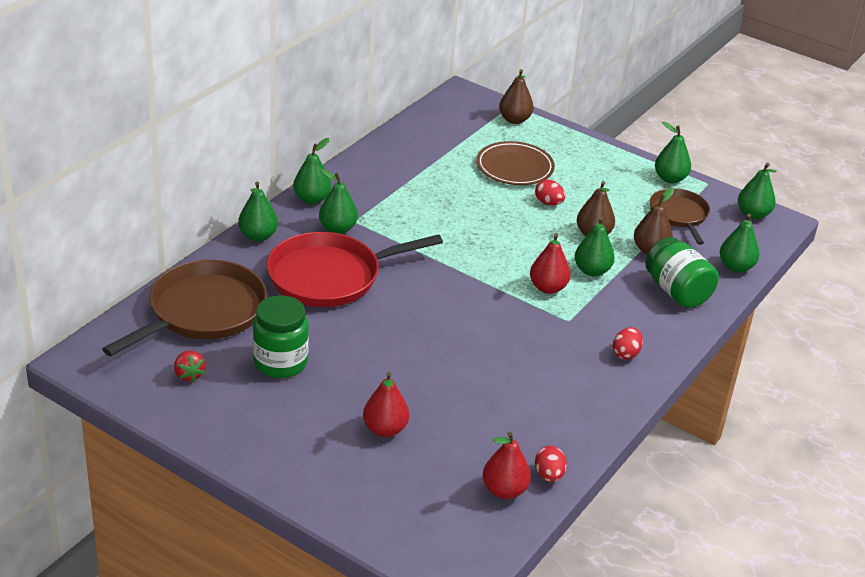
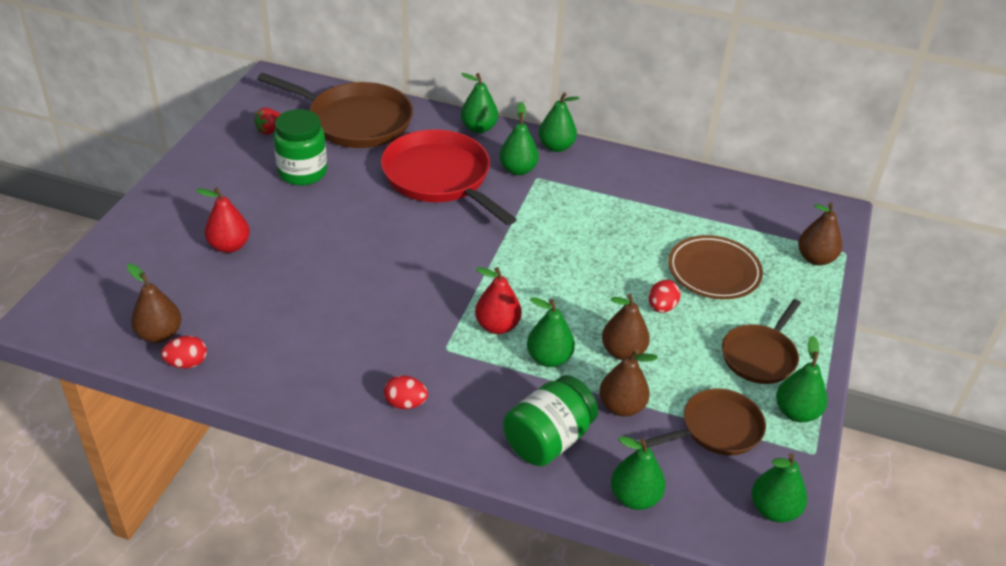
camera: 75 degrees right, 5 degrees up
(504, 490) = (159, 334): red pear -> brown pear
(612, 176) = (760, 356): none -> brown pan

